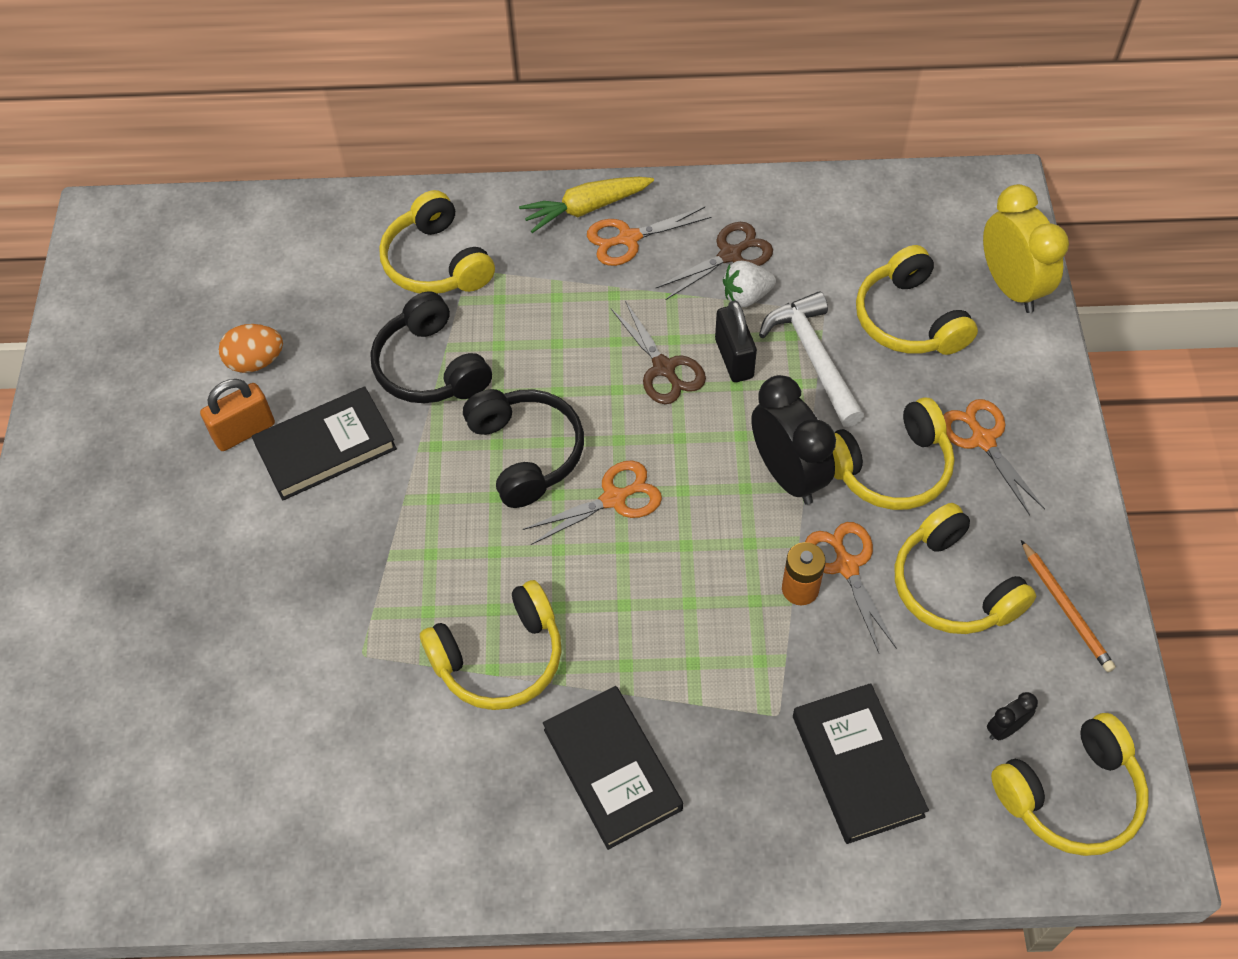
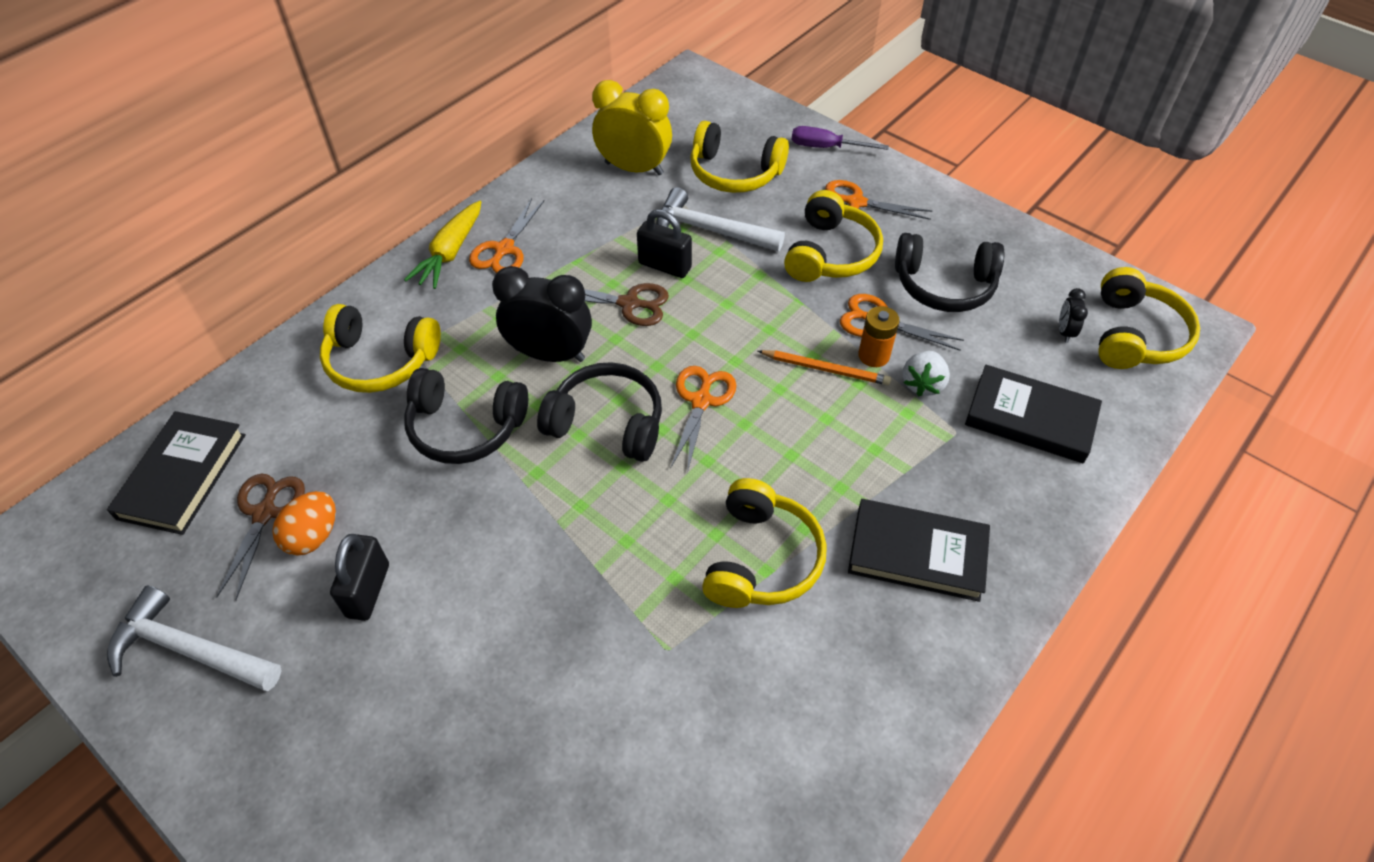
camera: 50 degrees left, 5 degrees down
(117, 375) = (190, 649): none -> white hammer
(244, 431) = (368, 590): orange padlock -> black padlock
(326, 447) = (453, 543): black book -> black book (182, 476)
(730, 255) = (584, 213): brown scissors -> brown scissors (265, 513)
(746, 296) = (625, 227): white strawberry -> white strawberry (922, 384)
(788, 475) = (782, 302): black clock -> black clock (550, 354)
(953, 586) = (944, 285): yellow headphones -> black headphones
(1011, 287) = (764, 119): yellow clock -> yellow clock (634, 168)
(1032, 362) = (826, 147): none -> purple screwdriver
(1066, 608) = (1007, 250): orange pencil -> orange pencil (825, 369)

